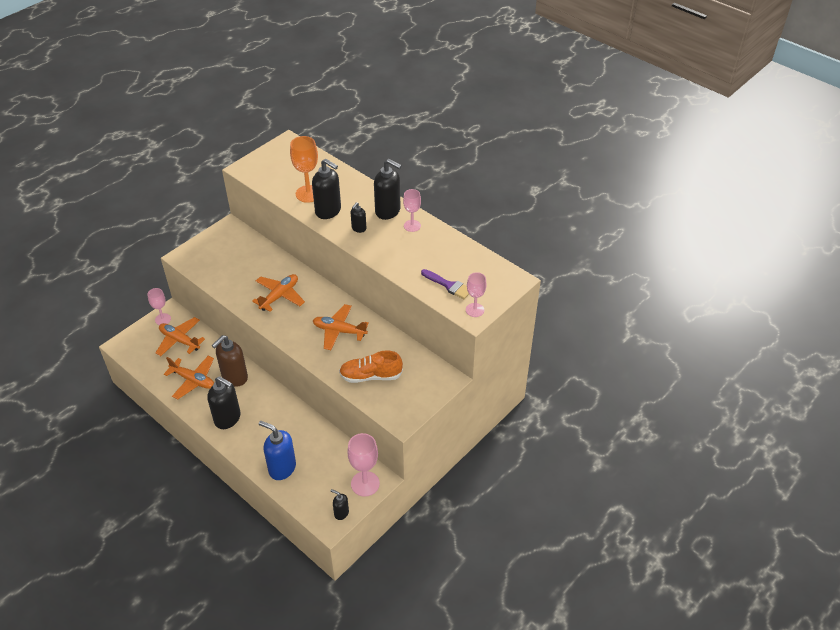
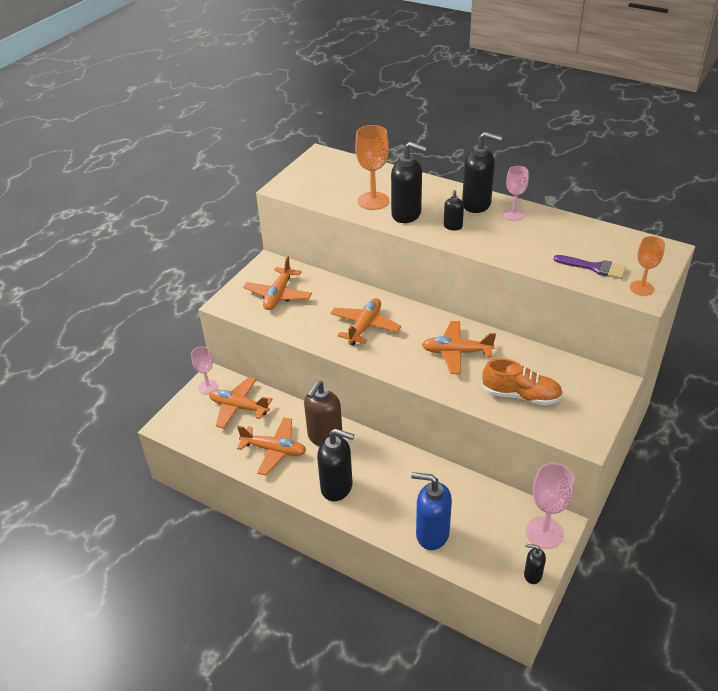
camera: 10 degrees left, 5 degrees down
(225, 256) = (278, 295): none -> orange plane
(371, 376) = (521, 395): orange shoe -> orange shoe turned 150 degrees counterclockwise
(475, 310) = (641, 288): pink goblet -> orange goblet

